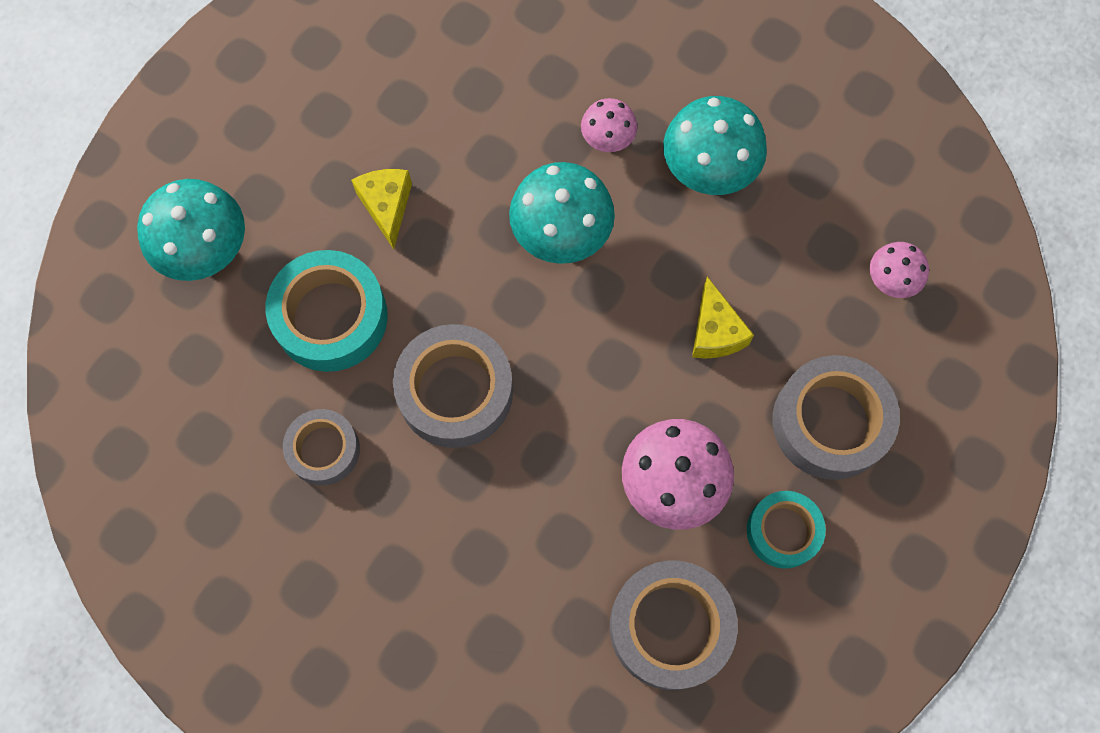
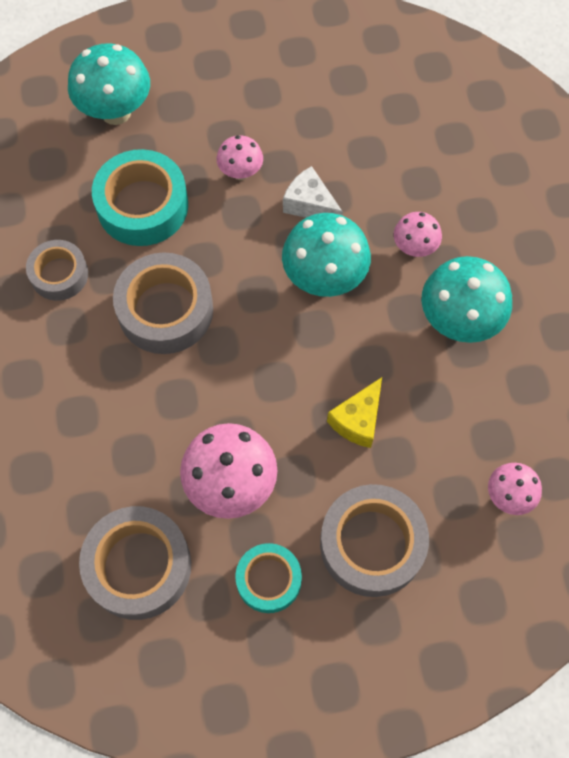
camera: 45 degrees right, 5 degrees down
(387, 206) = (240, 172): yellow cheese -> pink mushroom
(479, 181) = (310, 205): none -> white cheese

